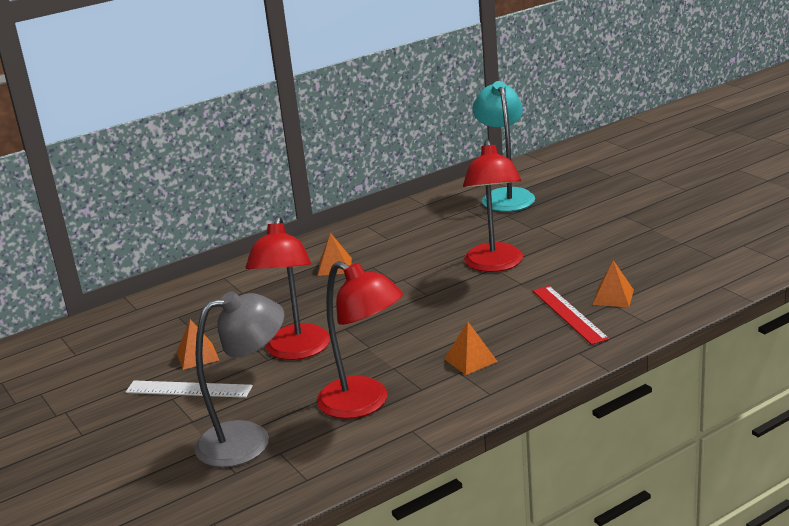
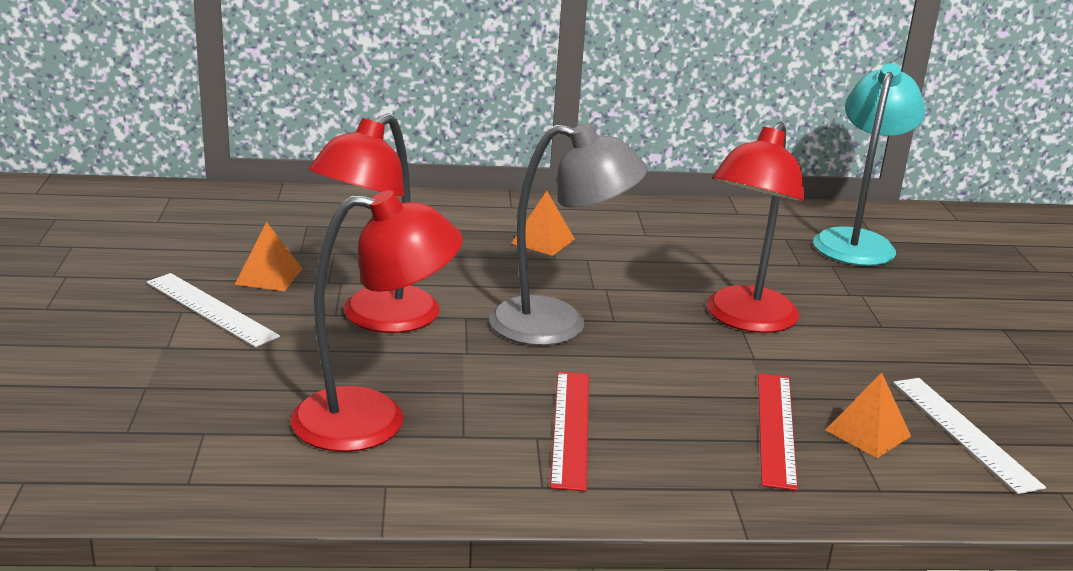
camera: 25 degrees right, 0 degrees up
(248, 440) = (192, 399): grey lamp -> grey lamp (558, 325)
(364, 403) = (373, 420): red lamp -> red lamp turned 75 degrees counterclockwise
(470, 360) = (570, 428): orange pyramid -> red ruler
(655, 277) = (964, 433): none -> white ruler

